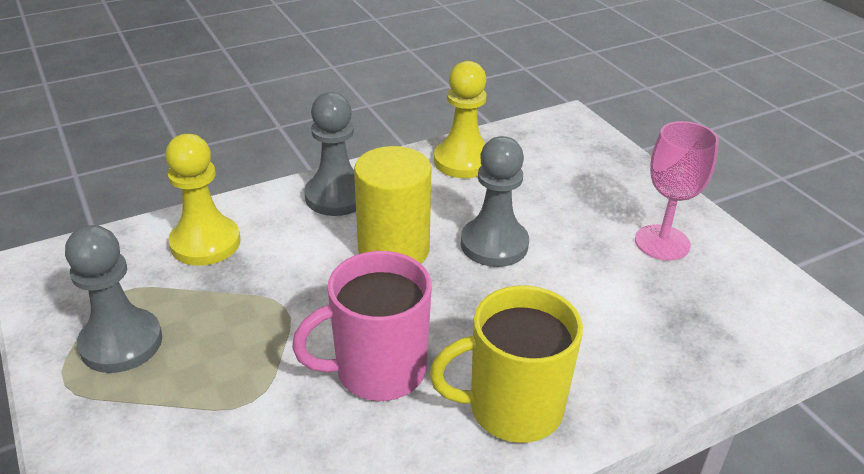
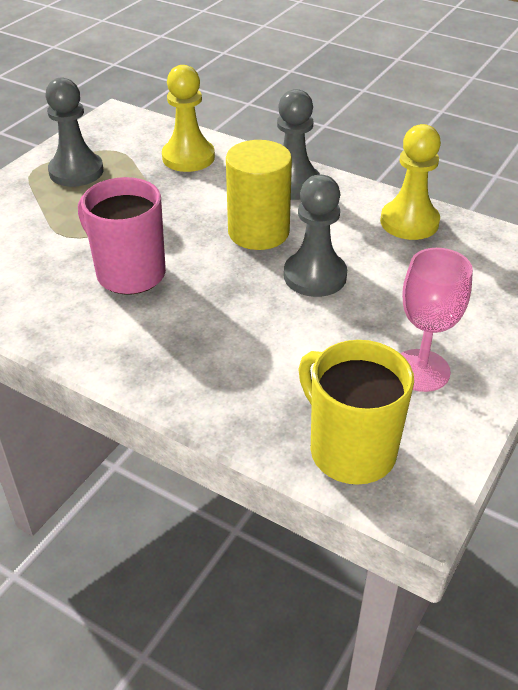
camera: 60 degrees right, 5 degrees up
(512, 408) = (140, 346): yellow mug -> yellow mug (350, 450)

